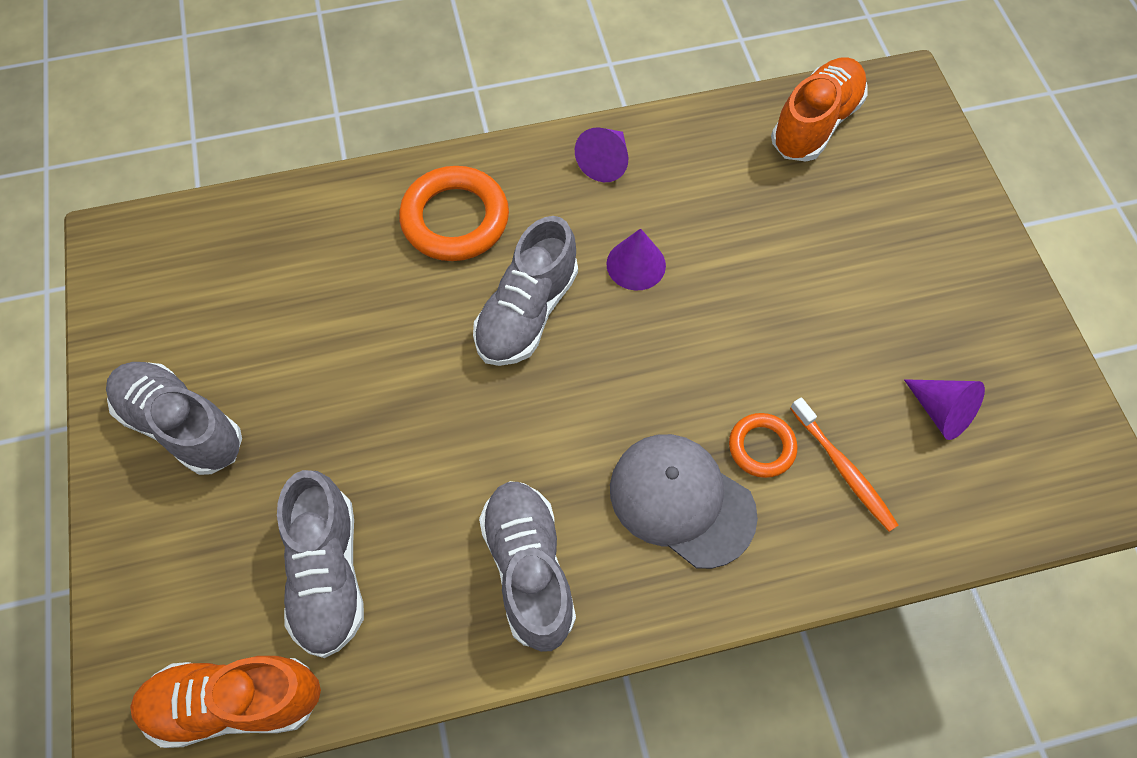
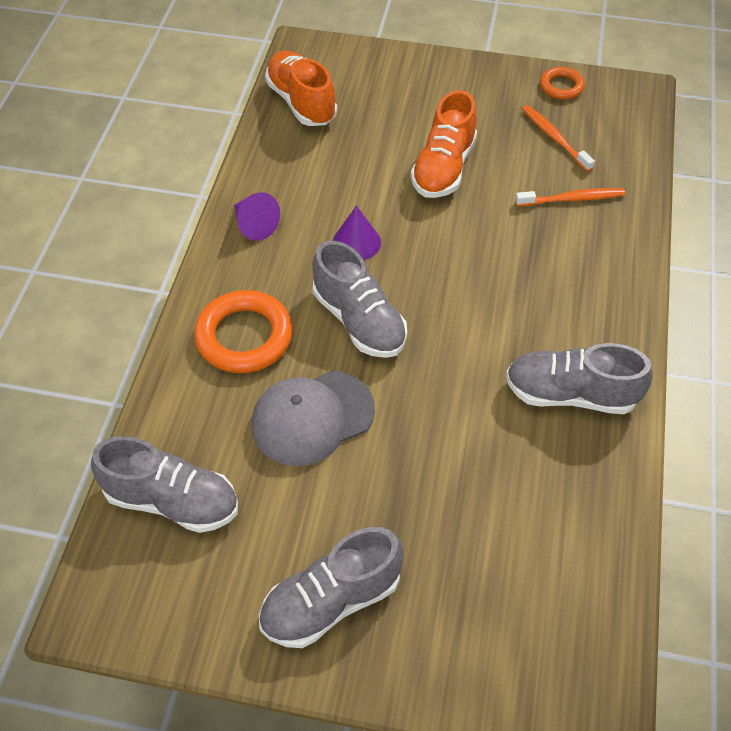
camera: 65 degrees left, 10 degrees down
(235, 702) = (602, 627): orange shoe -> orange shoe (443, 168)
(328, 573) = (520, 527): grey shoe -> grey shoe (172, 501)
(681, 500) = (556, 289): grey cap -> grey cap (312, 418)
(761, 447) = (537, 232): orange ring -> orange ring (561, 86)
(941, 412) = (554, 138): purple cone -> orange toothbrush

